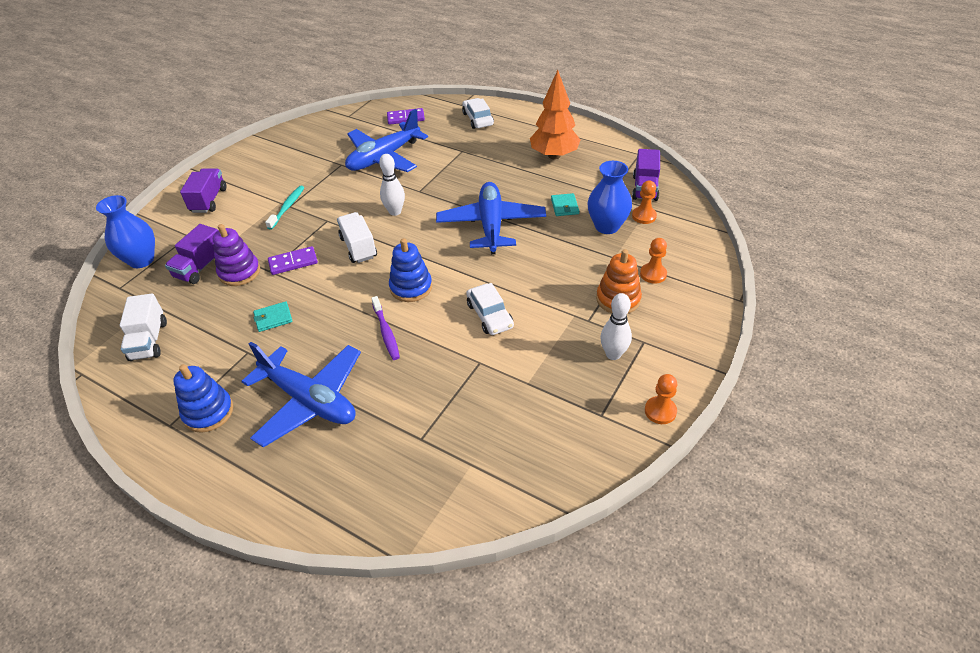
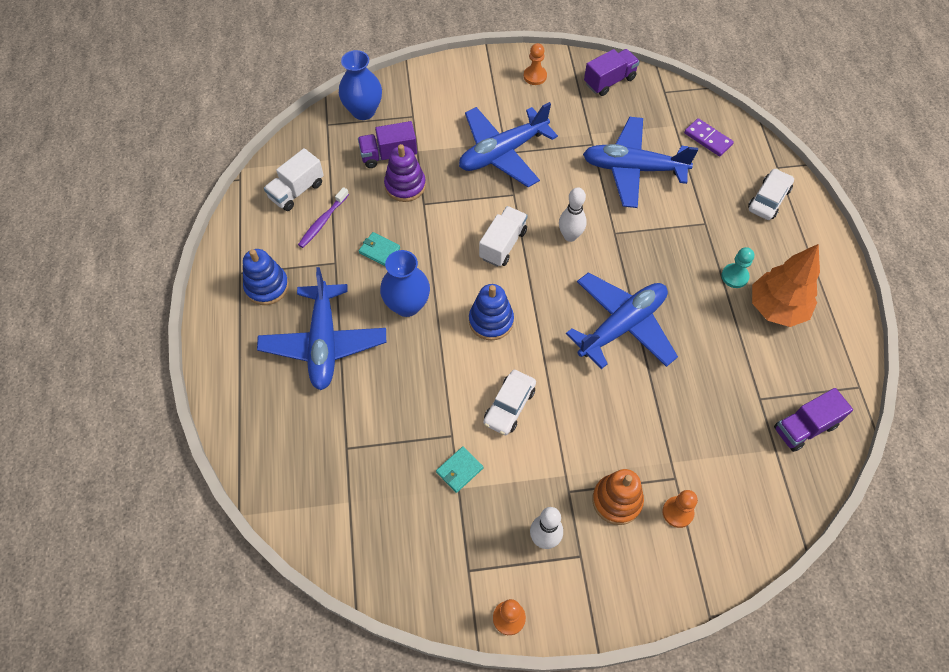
camera: 50 degrees right, 15 degrees up
(209, 200) = (462, 92): purple truck -> purple truck (609, 81)
(287, 207) = (503, 153): turquoise toothbrush -> blue plane
(293, 262) = (446, 212): purple domino -> none
(386, 332) = (428, 341): purple toothbrush -> purple toothbrush (323, 221)
(513, 159) = (734, 276): none -> turquoise pawn
(564, 206) = (706, 371): turquoise wallet -> turquoise wallet (459, 470)
(607, 226) = (711, 428): blue vase -> blue vase (407, 305)
(644, 216) = (758, 453): orange pawn -> orange pawn (535, 76)

